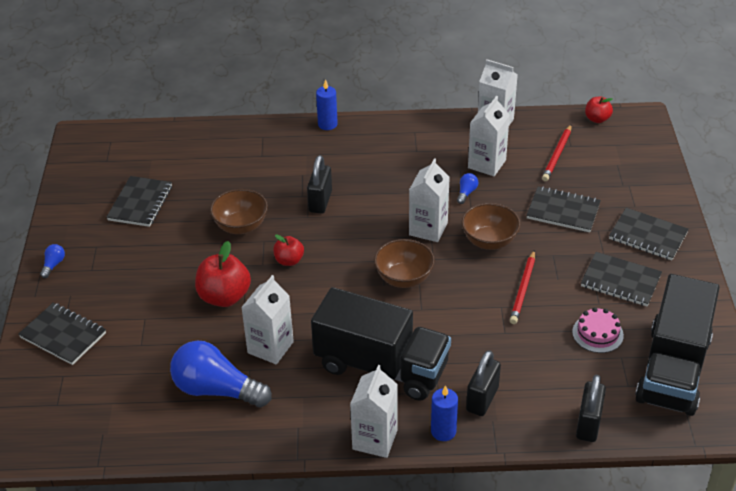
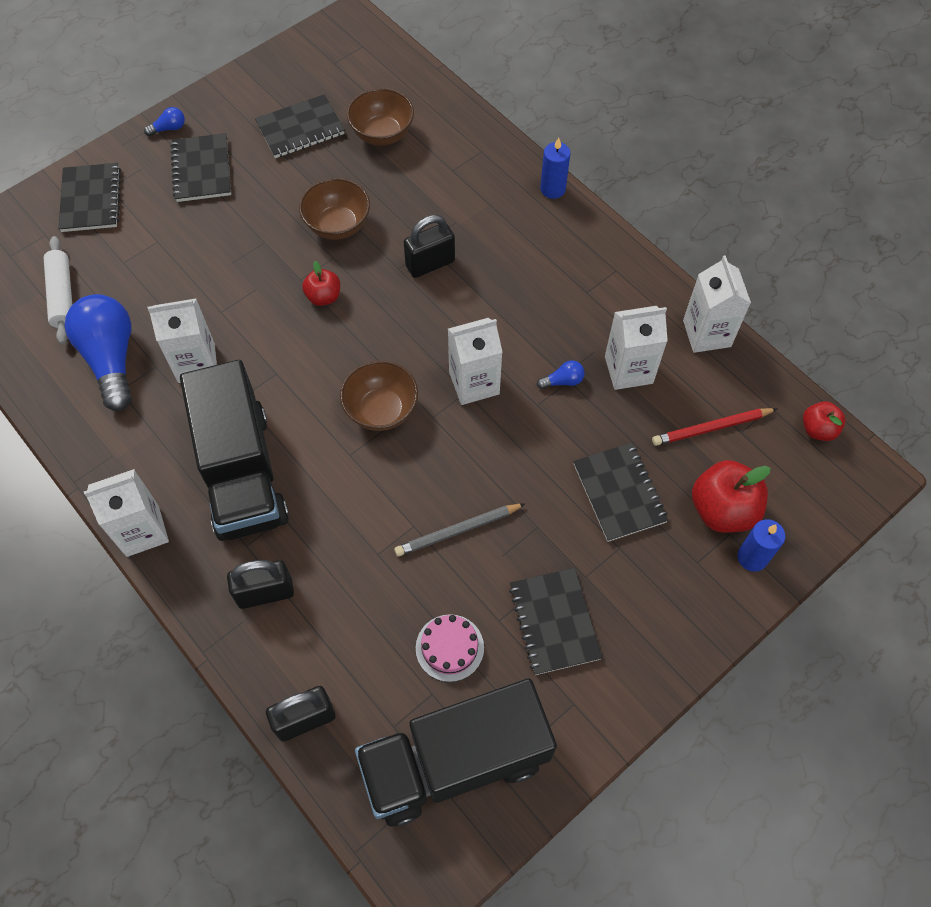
camera: 50 degrees right, 20 degrees up
(130, 391) = (62, 295): none -> white rolling pin
(224, 297) = (232, 280): red apple -> red apple (722, 510)
(443, 431) = (196, 585): blue candle -> blue candle (752, 557)
(489, 241) = (505, 451): brown bowl -> brown bowl (382, 134)
(523, 289) = (458, 531): red pencil -> grey pencil
(648, 236) = (657, 607): black notebook -> black notebook (202, 170)

